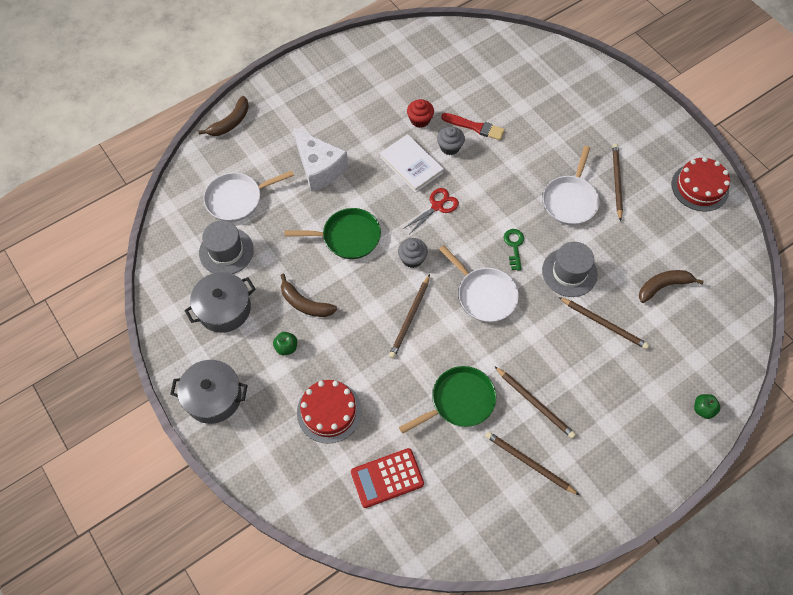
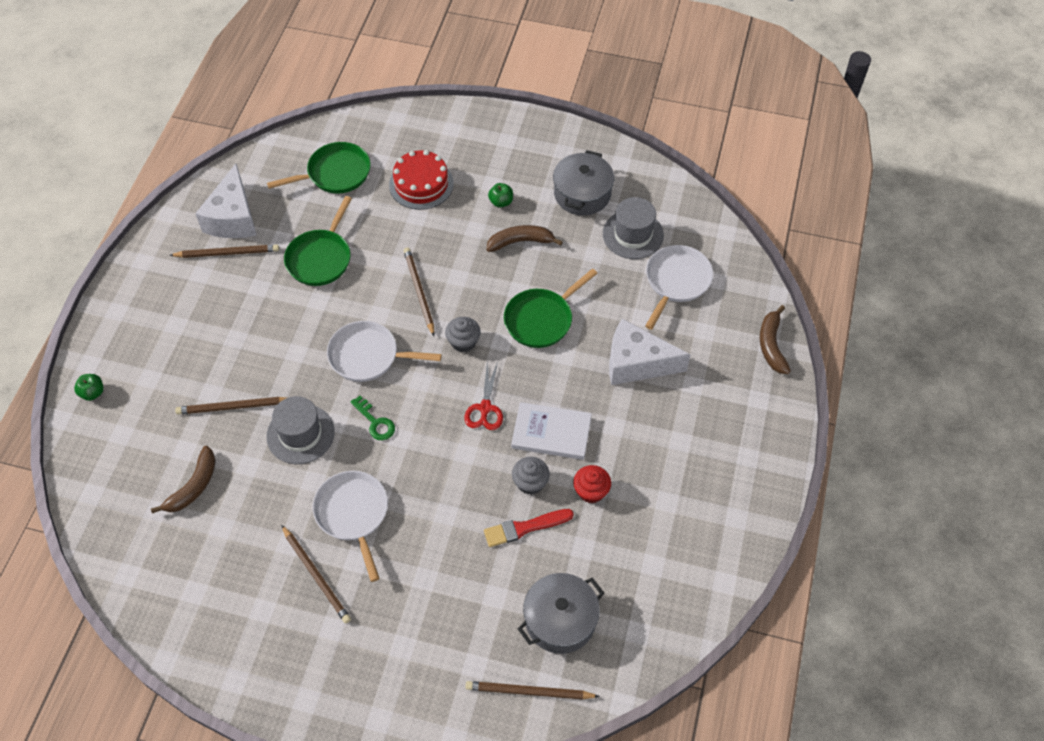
camera: 140 degrees right, 5 degrees down
(213, 397) = (520, 136): grey pot -> grey pot (560, 620)
(387, 478) = (335, 173): red calculator -> green pan
(502, 497) = (233, 218): none -> white cheese
(535, 403) = (253, 298): brown pencil -> brown pencil (529, 692)
(700, 187) = (214, 640): red cake -> none

